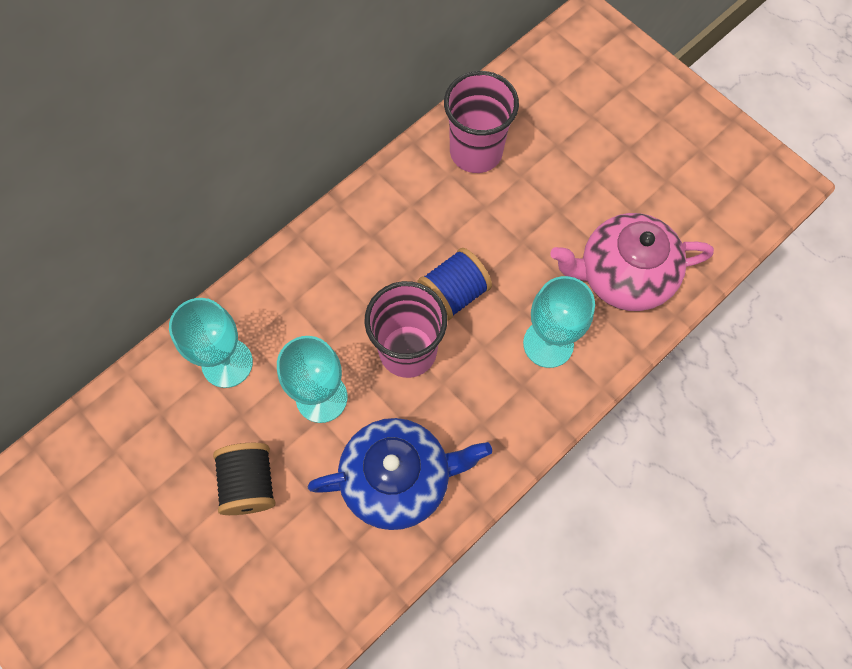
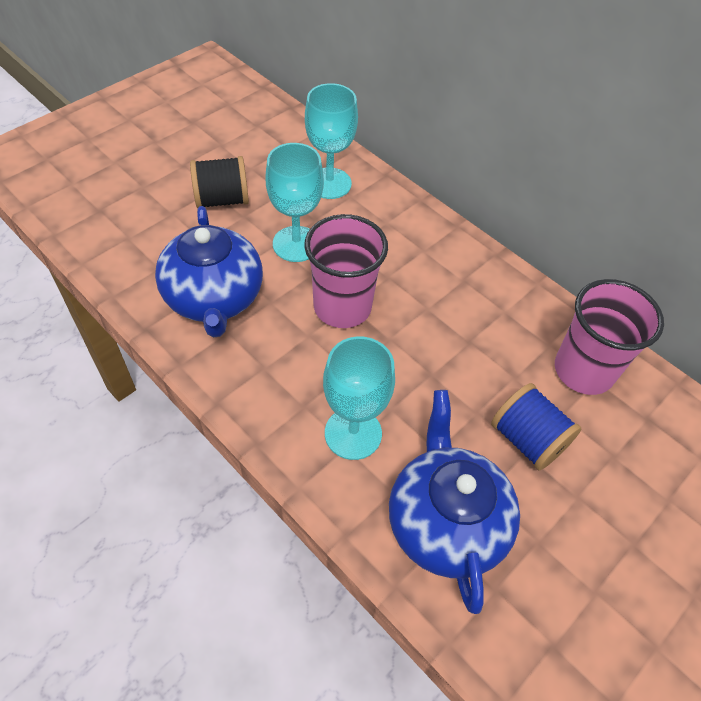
camera: 85 degrees right, 15 degrees down
(453, 293) = (407, 346): blue spool -> blue spool (527, 440)
(623, 276) = (445, 522): pink teapot -> blue teapot

